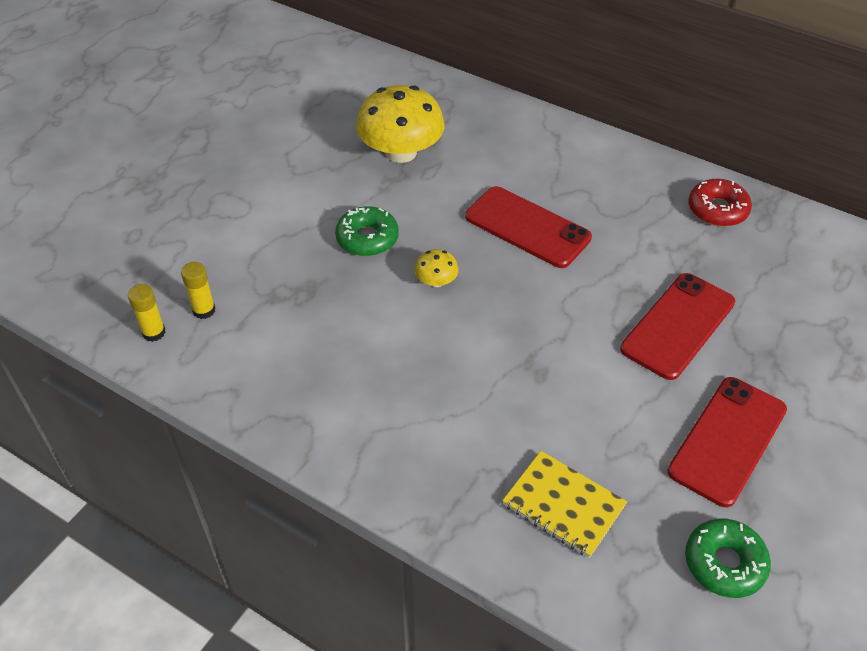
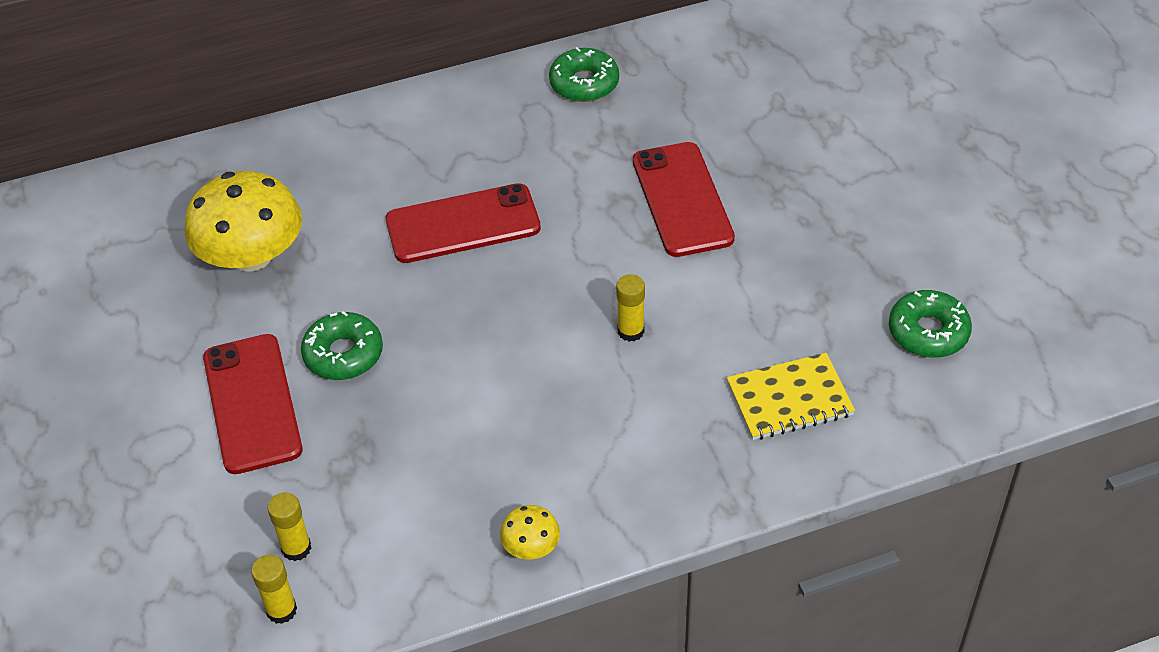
camera: 50 degrees left, 0 degrees up
(436, 281) = (457, 334): yellow mushroom -> yellow mushroom (531, 546)
(530, 370) = (630, 331): none -> yellow glue stick
(717, 210) = (584, 83): red donut -> green donut
(727, 440) = (823, 250): red phone -> red phone (252, 403)

